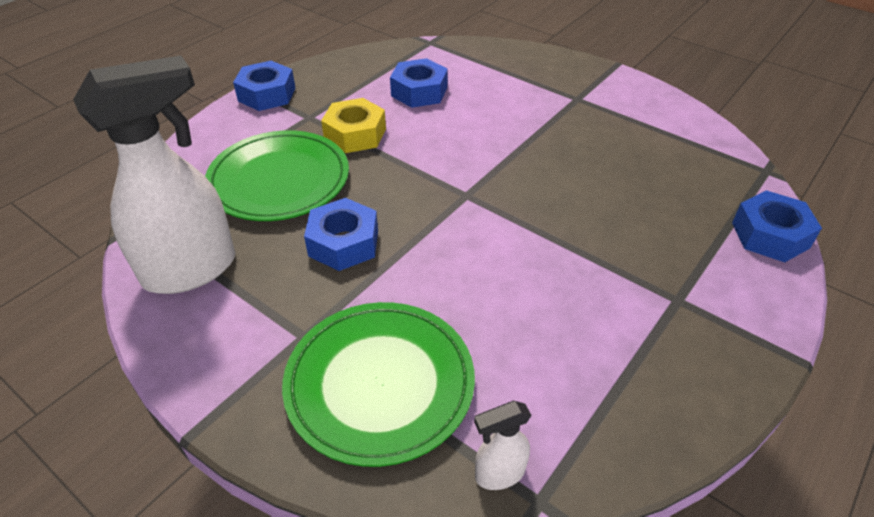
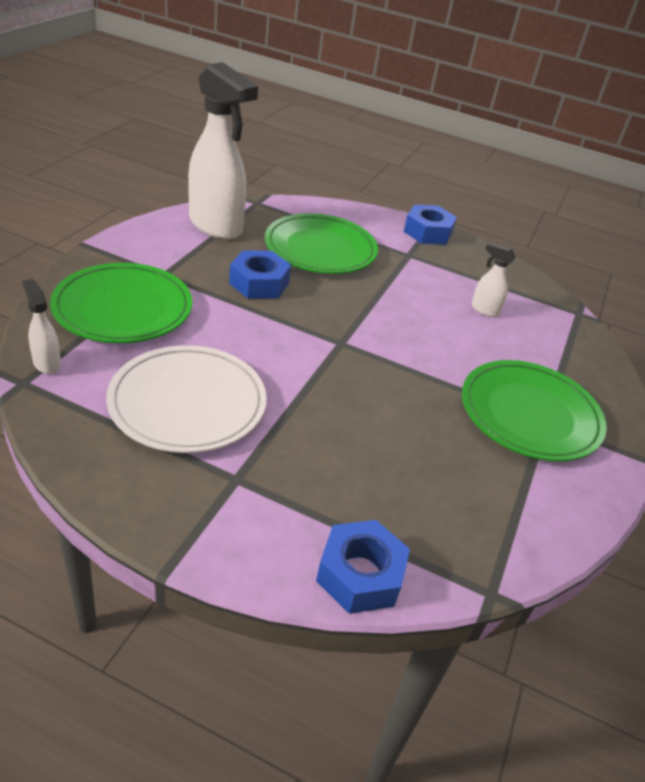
camera: 70 degrees right, 5 degrees down
(355, 134) = (397, 279): yellow nut -> none
(419, 91) = (484, 310): blue nut -> white spray bottle
(570, 104) = (529, 414): none -> green plate
(571, 329) = (188, 403): none -> white plate

